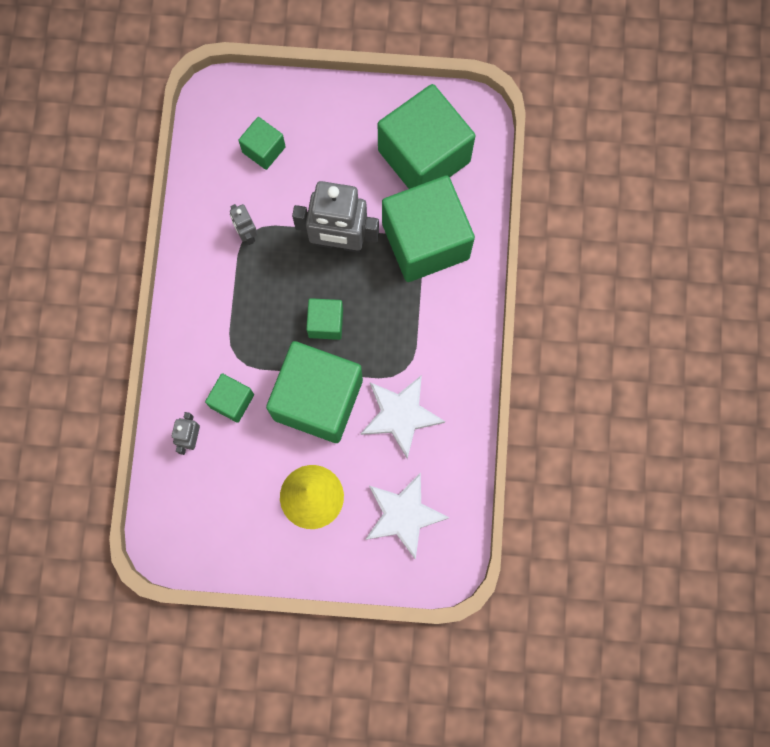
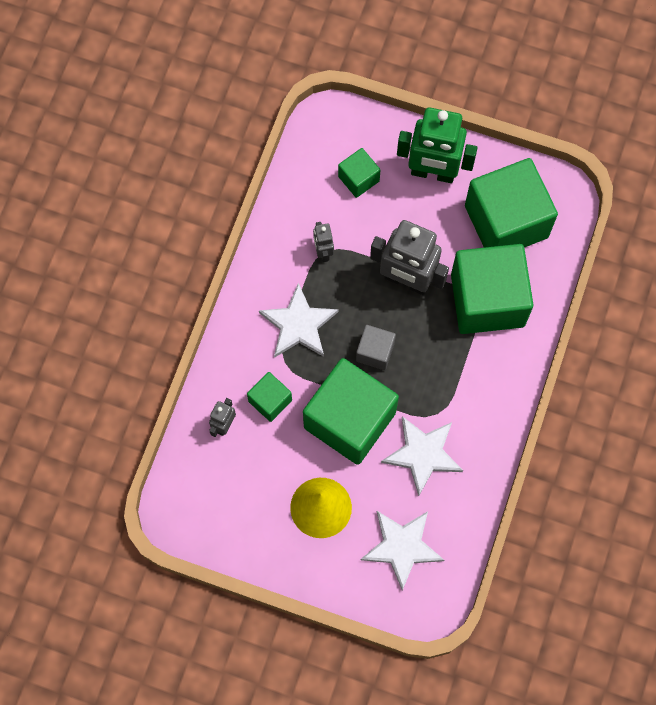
camera: 15 degrees right, 5 degrees down
(241, 315) = (298, 324): none -> white star
(325, 323) = (375, 352): green cube -> grey cube
(337, 125) = (433, 173): none -> green robot

